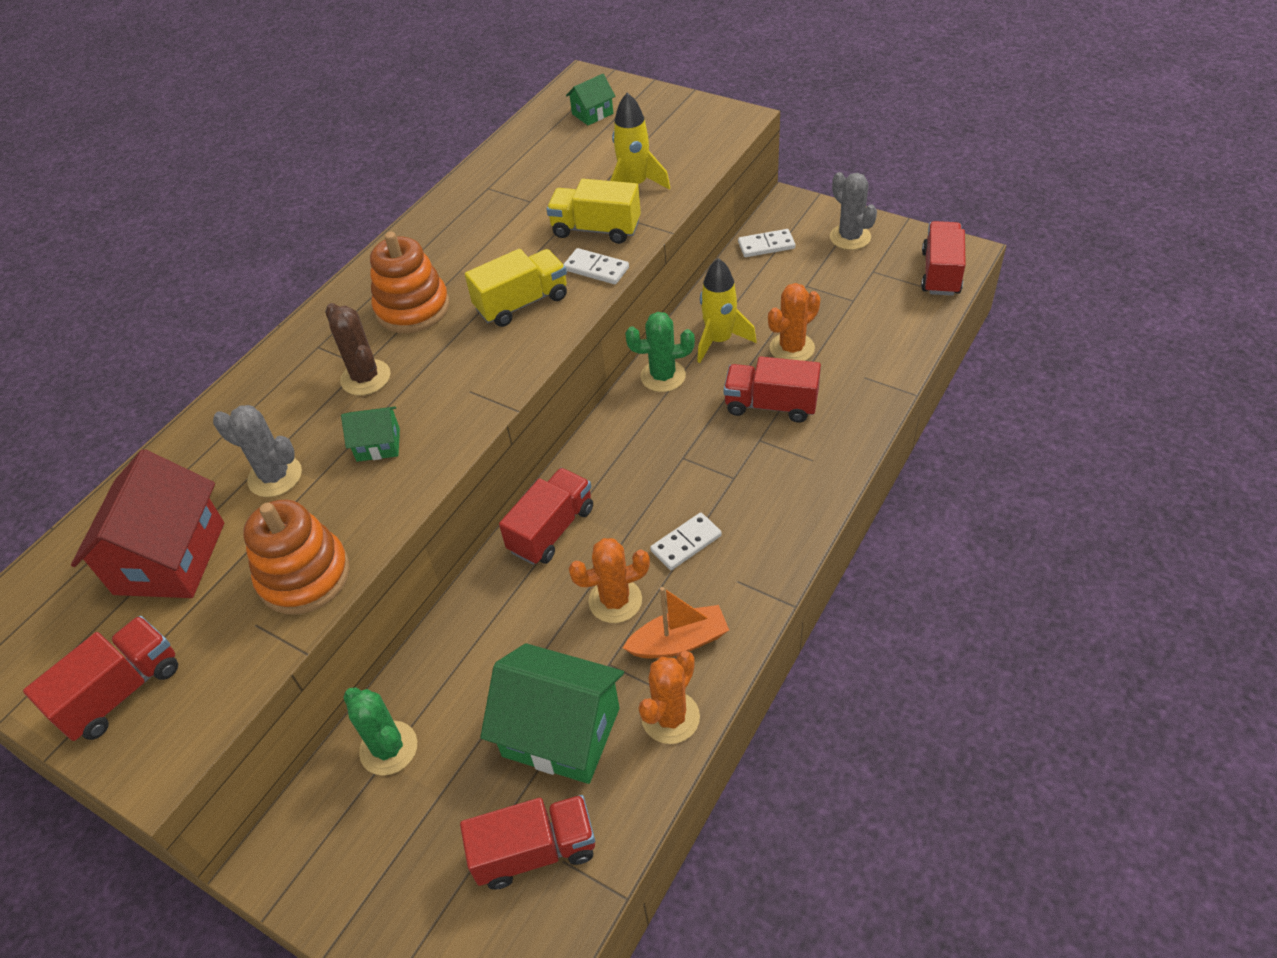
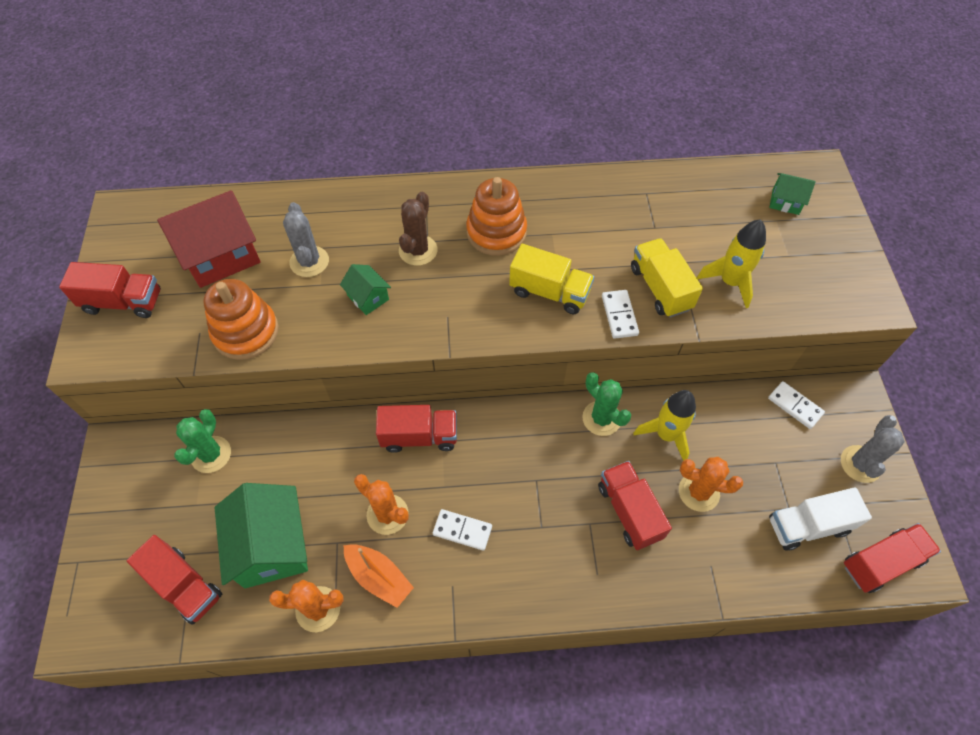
camera: 50 degrees right, 10 degrees up
(877, 297) = (808, 525): none -> white truck

